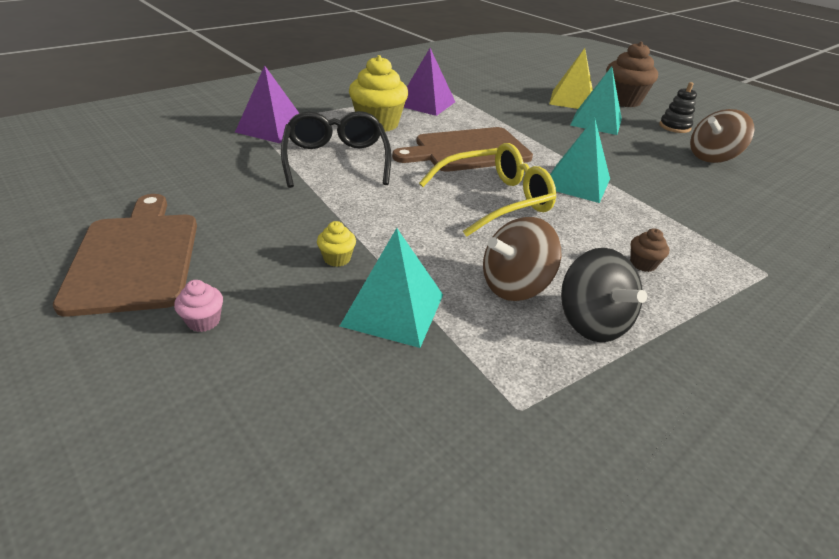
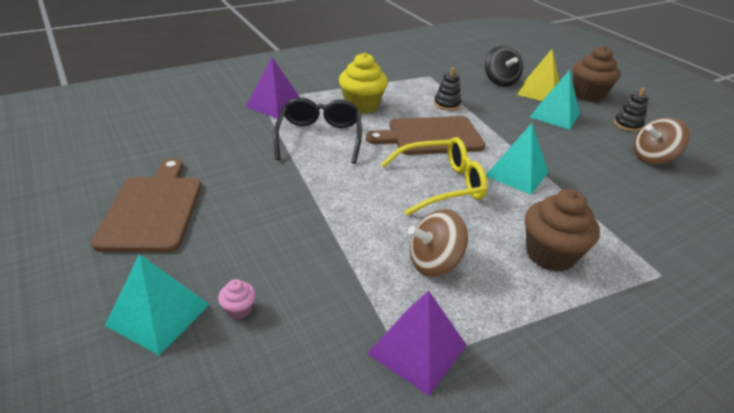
camera: 10 degrees right, 0 degrees up
(204, 321) = (191, 266): pink cupcake -> pink cupcake (239, 309)
(337, 258) = (299, 225): yellow cupcake -> none
(393, 309) = (332, 272): turquoise pyramid -> turquoise pyramid (158, 314)
(426, 103) = (407, 88): purple pyramid -> purple pyramid (417, 349)
(475, 117) = (447, 104): none -> black stacking toy
(591, 322) = (488, 301): black spinning top -> black spinning top (500, 81)
(643, 264) = (550, 254): brown cupcake -> brown cupcake, size x2.26

